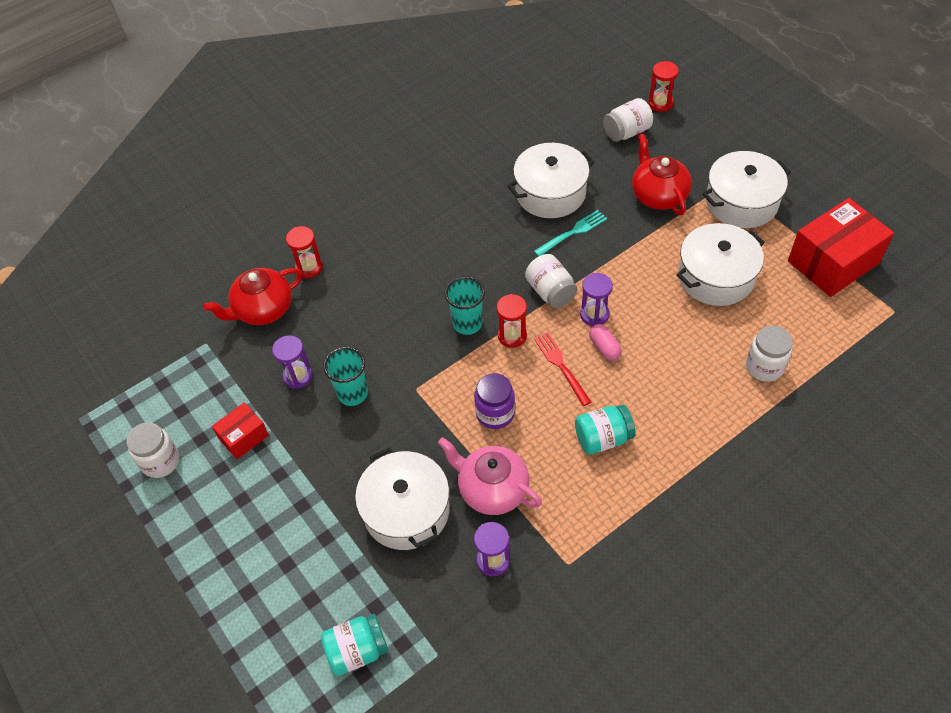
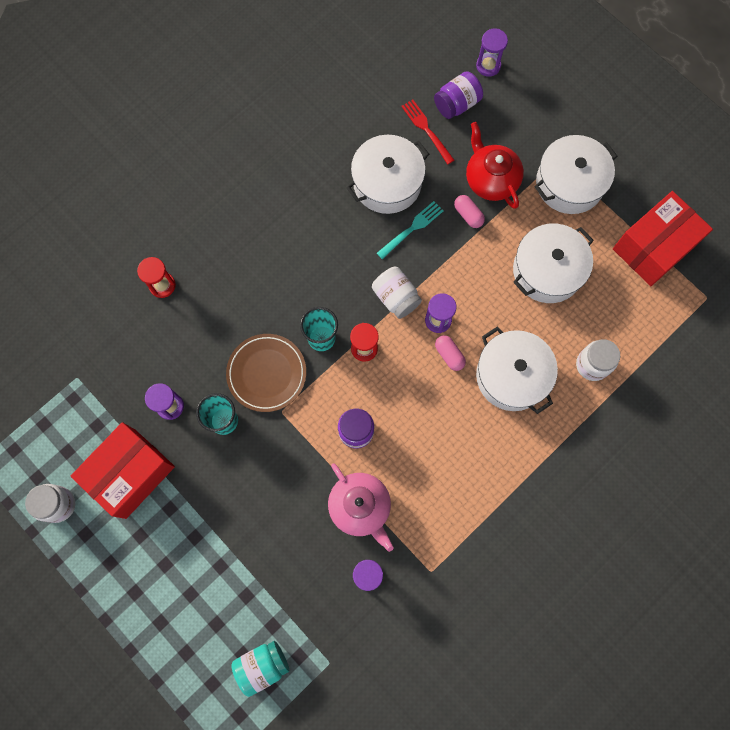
camera: 10 degrees left, 20 degrees up
(244, 437) = (130, 473): red box -> red box, size x1.94
(263, 309) = (125, 336): red teapot -> none
(405, 352) = (267, 373): none -> brown plate
(406, 510) = (287, 534): white pot -> white pot (512, 376)
(492, 489) = (360, 507): pink teapot -> pink teapot turned 150 degrees counterclockwise
(561, 366) = (411, 378): red fork -> red fork (426, 130)
(603, 438) = (453, 449): turquoise jar -> none
(627, 132) = (457, 104): white jar -> purple jar
(633, 224) = (468, 215): none -> pink capsule
(660, 103) = (488, 66): red hourglass -> purple hourglass

